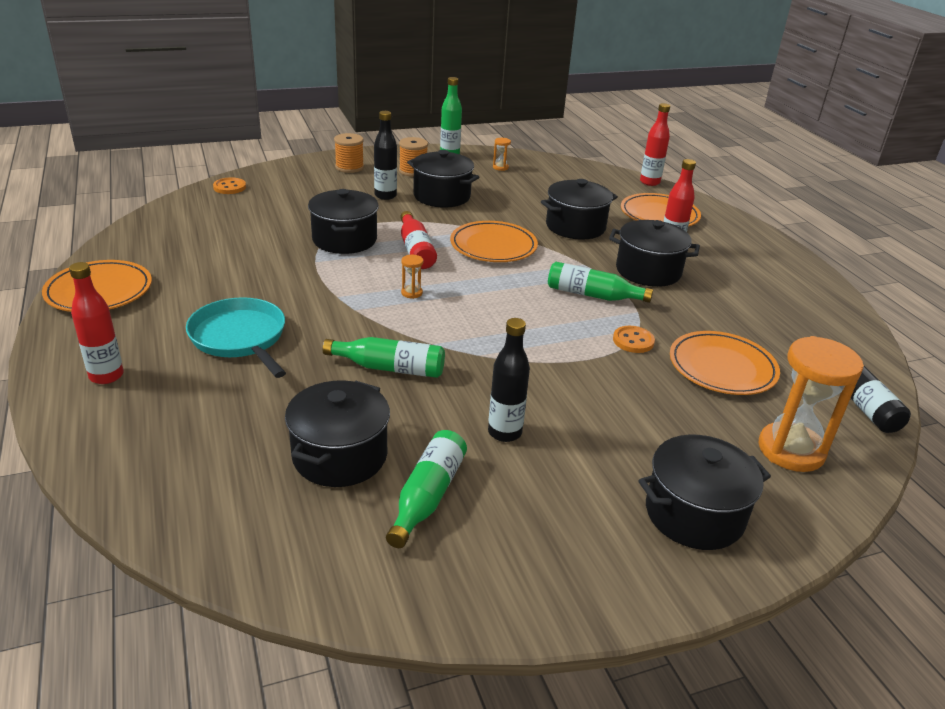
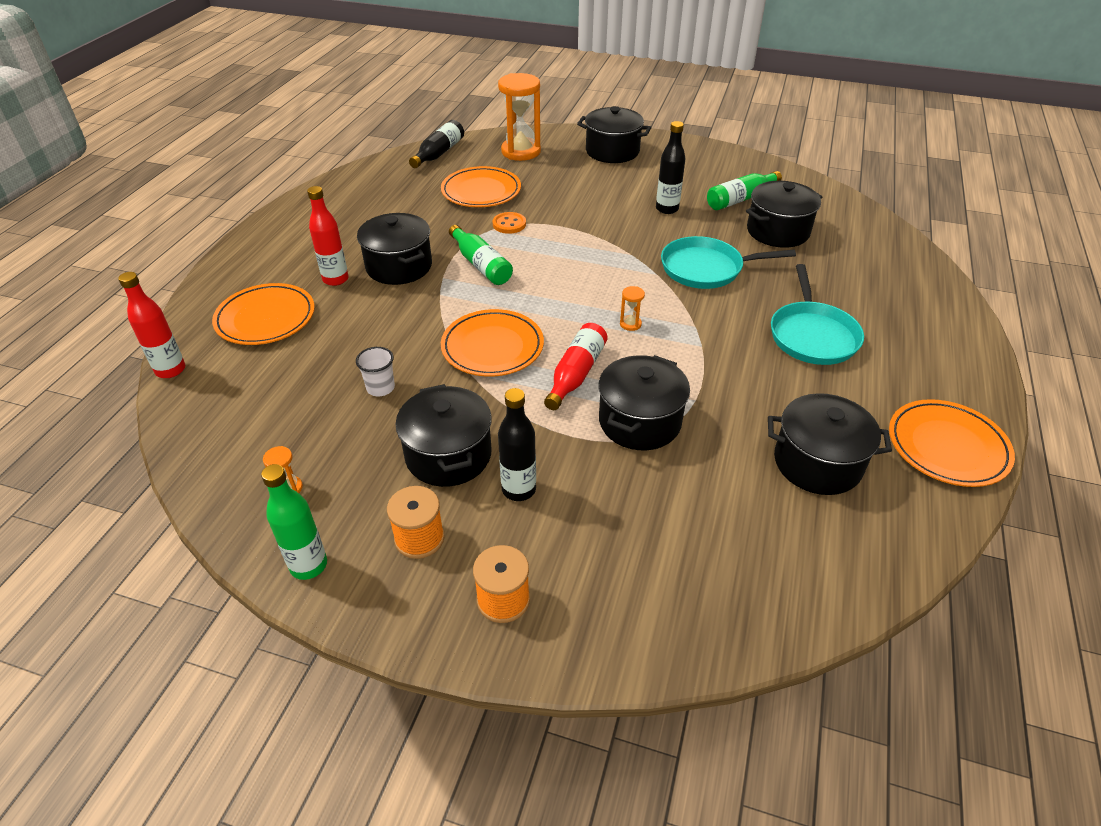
camera: 140 degrees left, 10 degrees up
(106, 376) = (934, 340): red bottle -> none
(229, 187) = (733, 623): orange button -> none
(390, 368) = (706, 268): green bottle -> turquoise pan
(526, 208) = (380, 388): none -> white cup
(575, 227) = (374, 338): black pot -> black pot (817, 463)

